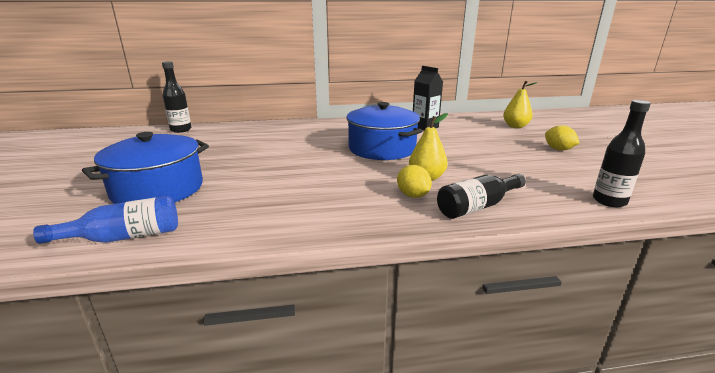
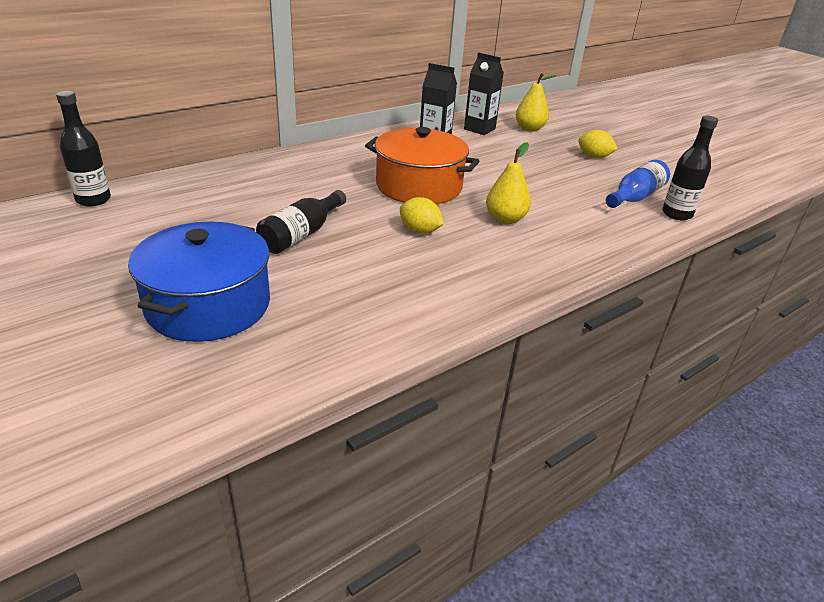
camera: 30 degrees left, 10 degrees up
(124, 237) = (261, 377): blue bottle -> blue bottle (634, 197)
(382, 148) = (419, 186): blue pot -> orange pot
(413, 195) = (513, 245): yellow lemon -> yellow lemon (420, 231)
(471, 122) = (479, 129): none -> black carton
(477, 206) = (581, 245): black bottle -> black bottle (301, 234)

